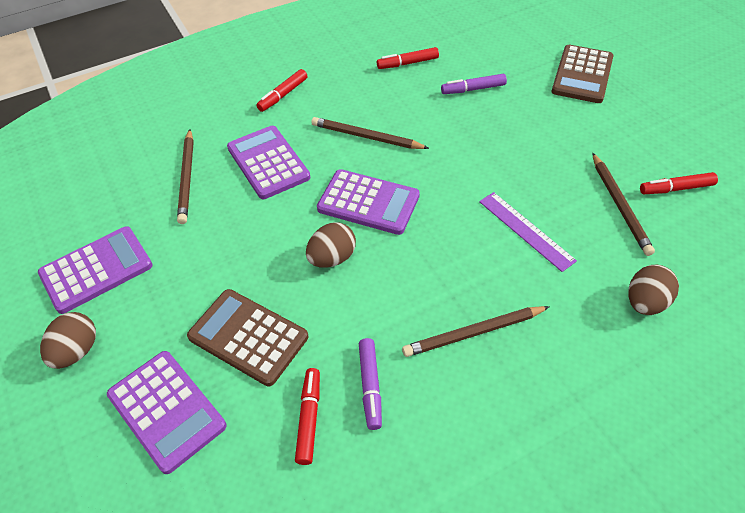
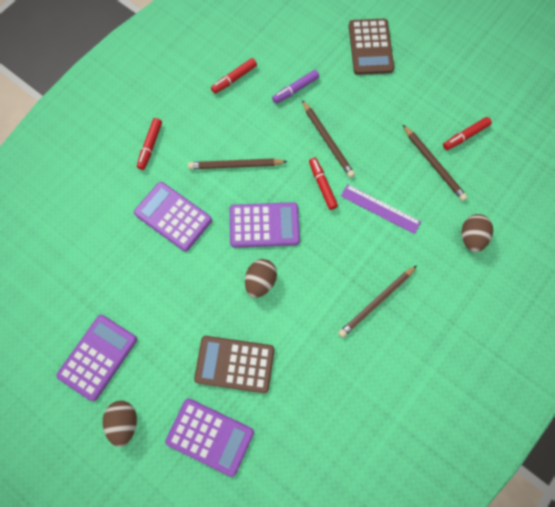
camera: 25 degrees left, 20 degrees up
(187, 178) = (118, 253): brown pencil -> brown pencil (327, 140)
(309, 418) = (302, 403): red marker -> red marker (322, 185)
(370, 386) = (329, 365): purple marker -> none

